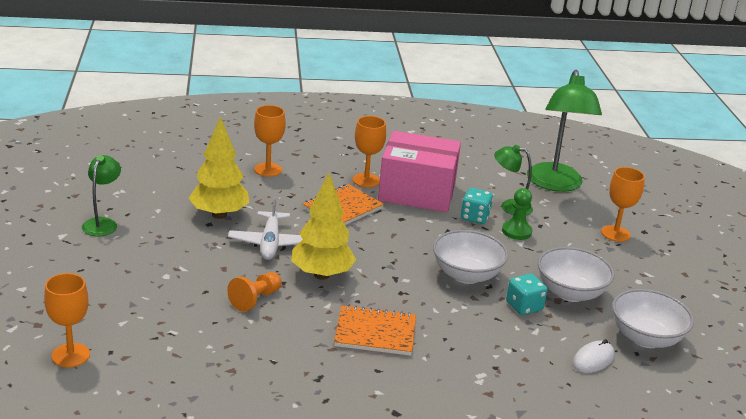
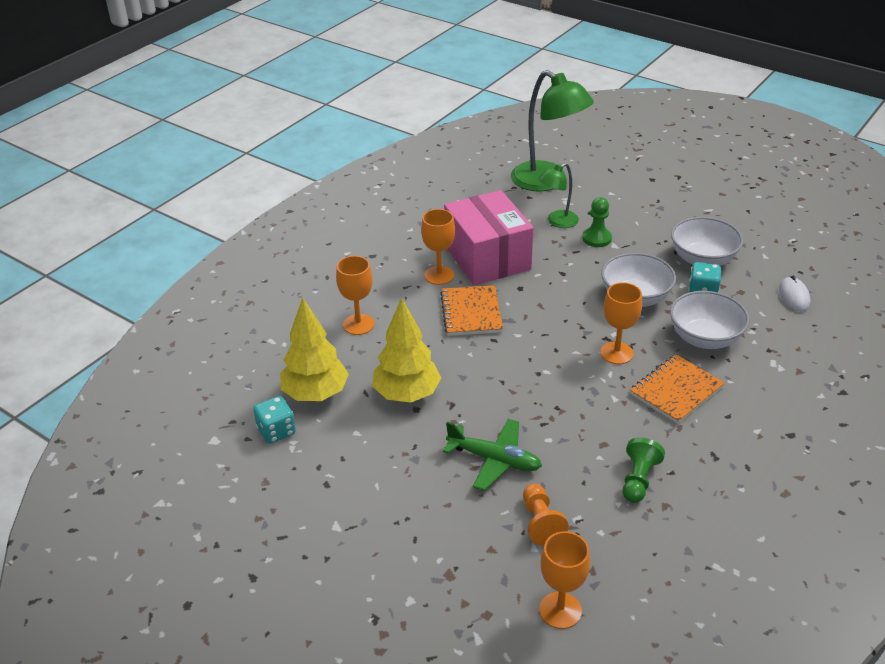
camera: 45 degrees left, 10 degrees up
(102, 223) = (343, 484): green lamp -> none
(194, 274) = (494, 460): none -> green plane
(246, 347) = (638, 480): none -> green pawn
(255, 299) = (569, 438): orange pawn -> orange pawn (540, 522)
(270, 243) = (487, 385): white plane -> none
(322, 275) = (565, 378): yellow tree -> yellow tree (316, 394)
(417, 192) = (487, 257): pink box -> pink box turned 75 degrees counterclockwise
(475, 217) = (556, 248): turquoise dice -> turquoise dice (276, 431)
(615, 233) = (643, 193): orange goblet -> orange goblet (616, 353)
(645, 338) = (786, 257): white bowl -> white bowl (704, 338)

